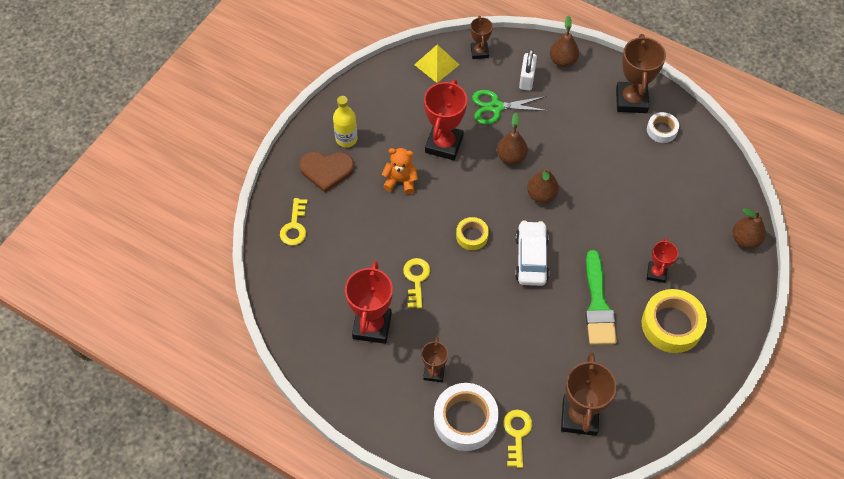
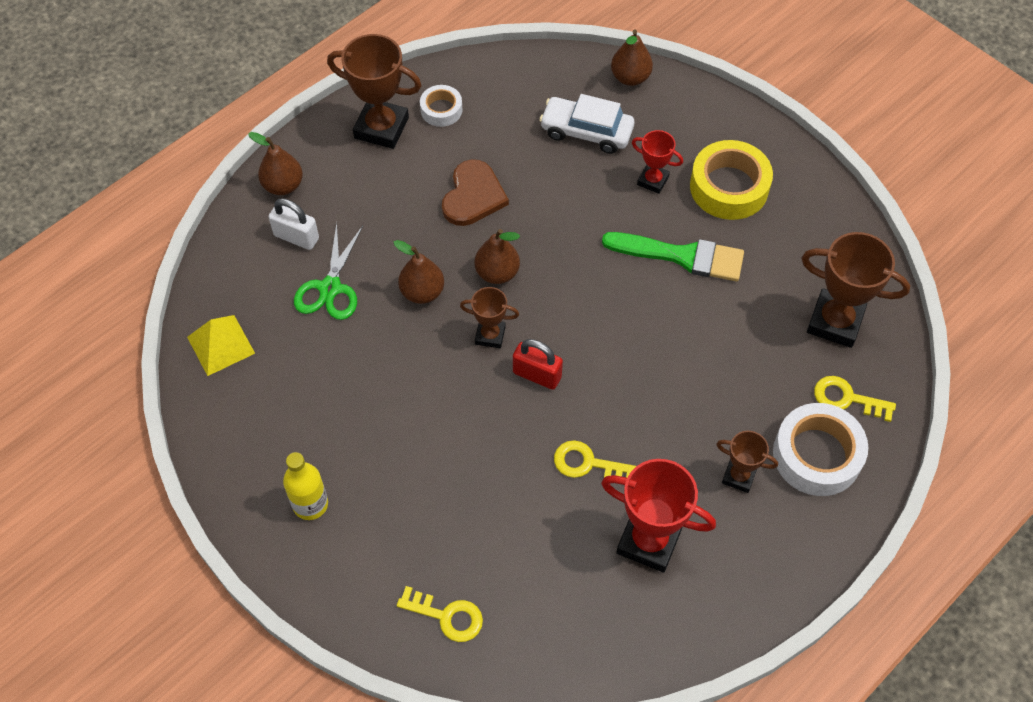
camera: 75 degrees left, 0 degrees up
(326, 170) = (358, 546): brown heart -> brown heart (473, 196)
(401, 181) = (414, 445): orange teddy bear -> none
(444, 144) = (370, 371): red trophy -> none
(472, 236) = (537, 375): yellow tape -> red padlock
(479, 52) = (222, 283): brown trophy -> brown trophy (490, 335)
(531, 258) = (593, 312): white car -> white car (586, 132)

